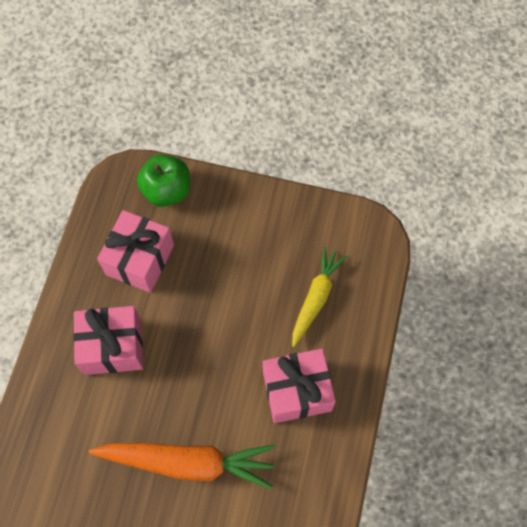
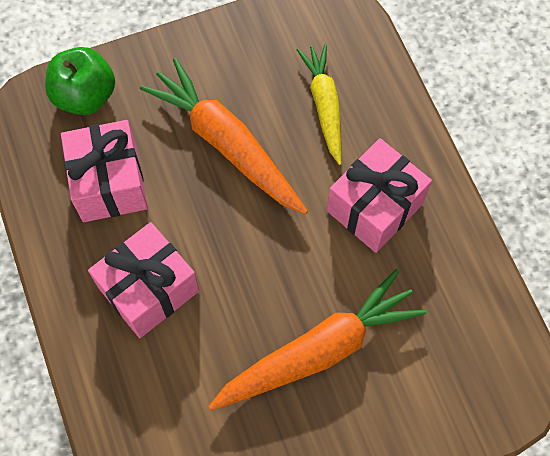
camera: 35 degrees left, 0 degrees up
(232, 283) = (227, 145): none -> orange carrot

